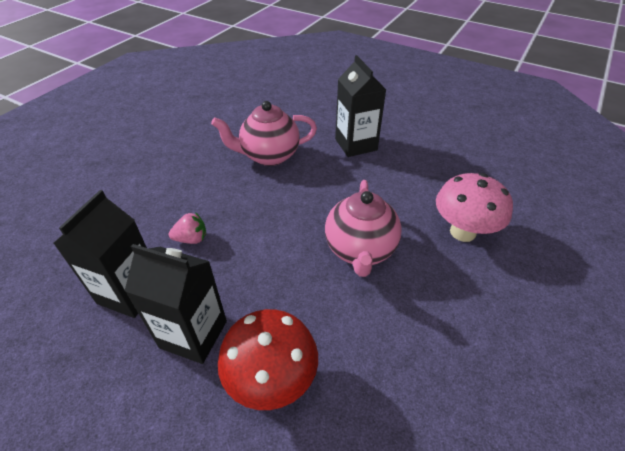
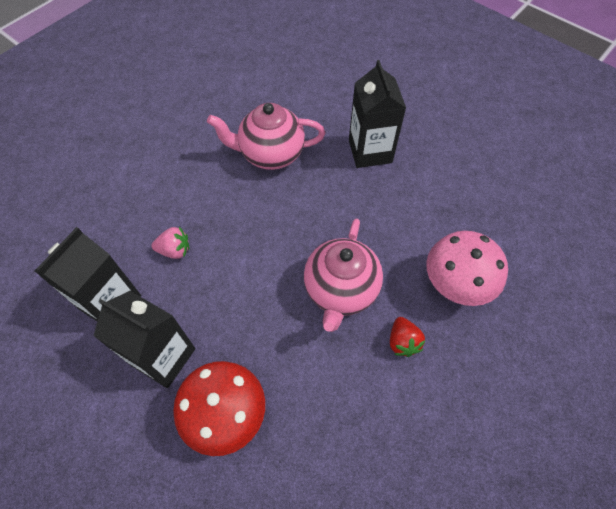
camera: 10 degrees right, 15 degrees up
(431, 284) = (403, 342): none -> red strawberry

